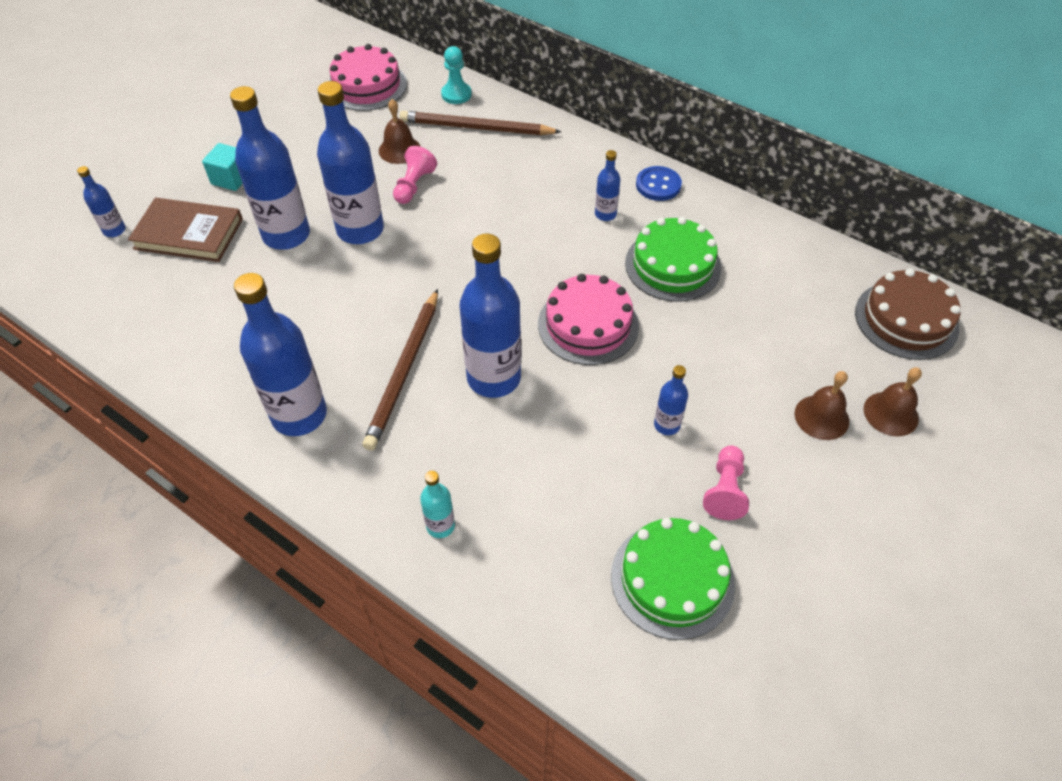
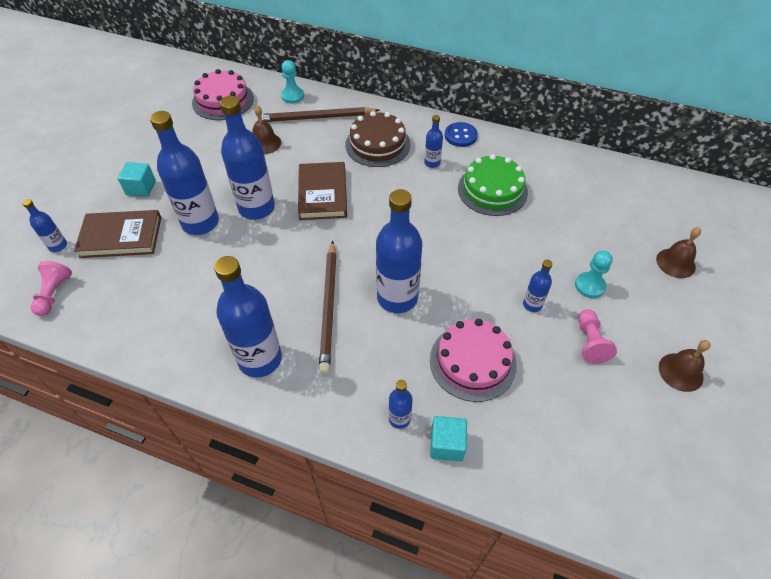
camera: 15 degrees left, 0 degrees up
(414, 185) = (285, 167): pink pawn -> pink pawn (54, 294)
(440, 526) = (399, 419): turquoise bottle -> blue bottle
(448, 228) = (322, 194): none -> brown book
(487, 571) = (447, 445): none -> turquoise cube
(588, 325) = (450, 244): pink cake -> pink cake (472, 362)
(672, 579) = (579, 416): green cake -> none
(755, 418) = (589, 286): none -> turquoise pawn
(821, 417) = (632, 275): brown bell -> brown bell (680, 372)
(906, 320) = (659, 197): brown cake -> brown cake (377, 144)

